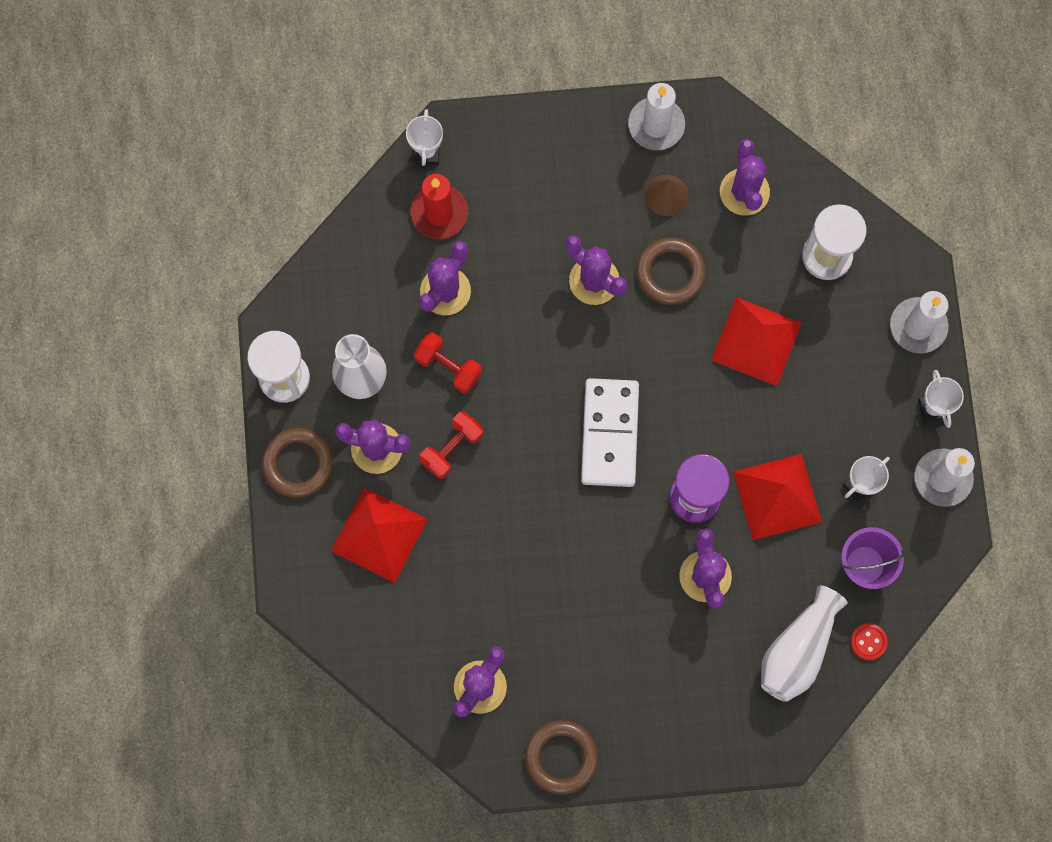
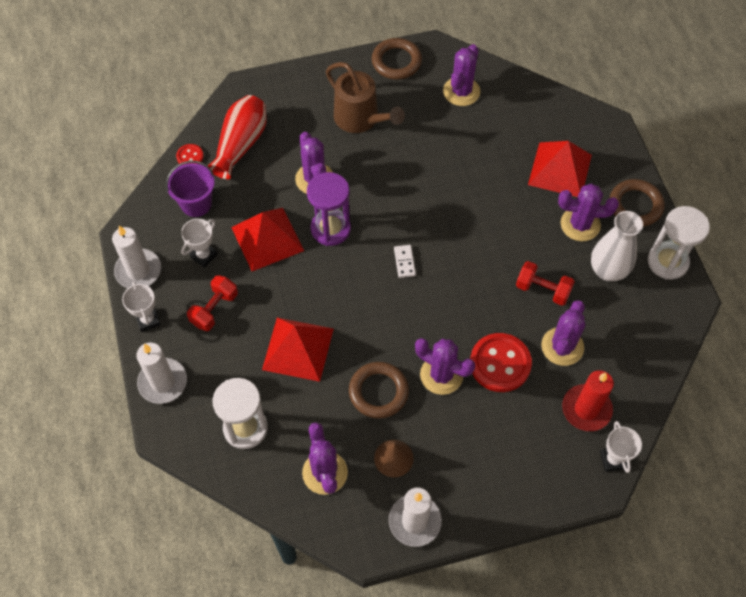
camera: 170 degrees right, 15 degrees down
(452, 448) = (523, 233): red dumbbell -> red dumbbell (214, 309)
(523, 283) = (500, 363): none -> red button
(609, 433) = (404, 262): white domino -> white domino, size x0.41
(629, 664) = (360, 119): none -> brown watering can
(798, 650) = (241, 144): white vase -> red vase

